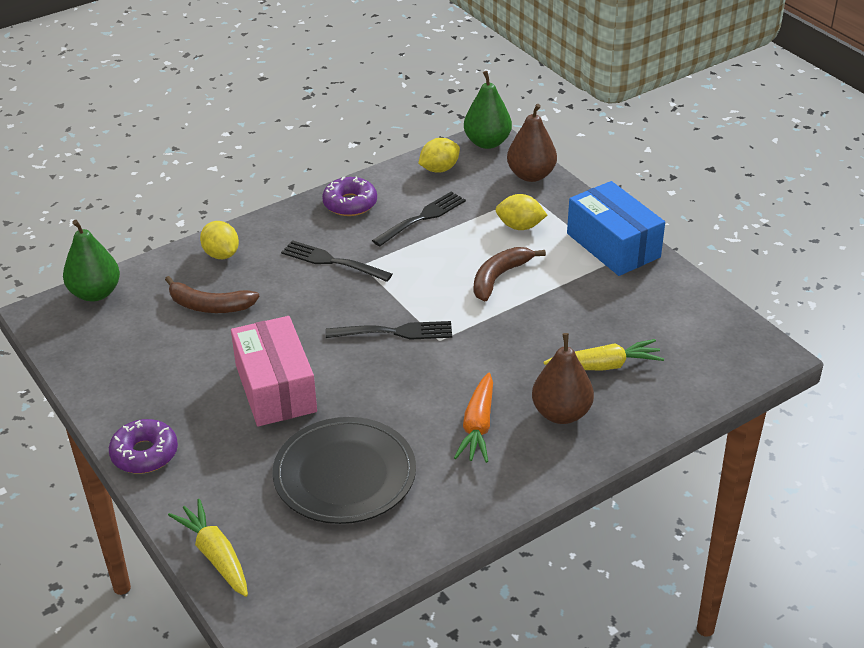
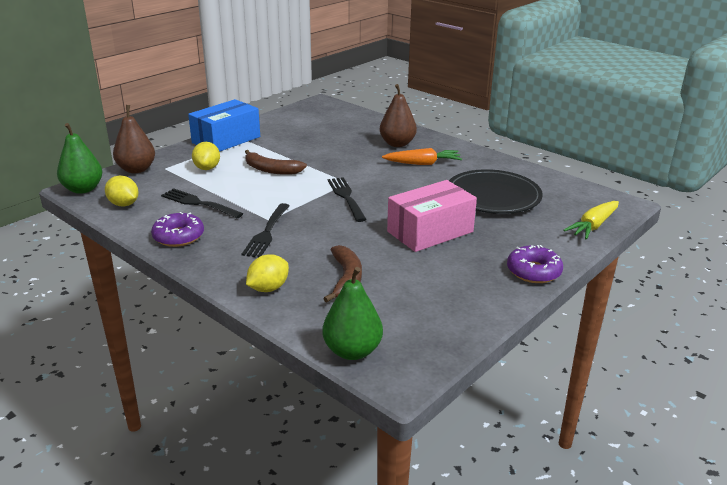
camera: 105 degrees left, 10 degrees down
(604, 366) = (349, 136): yellow carrot -> none

